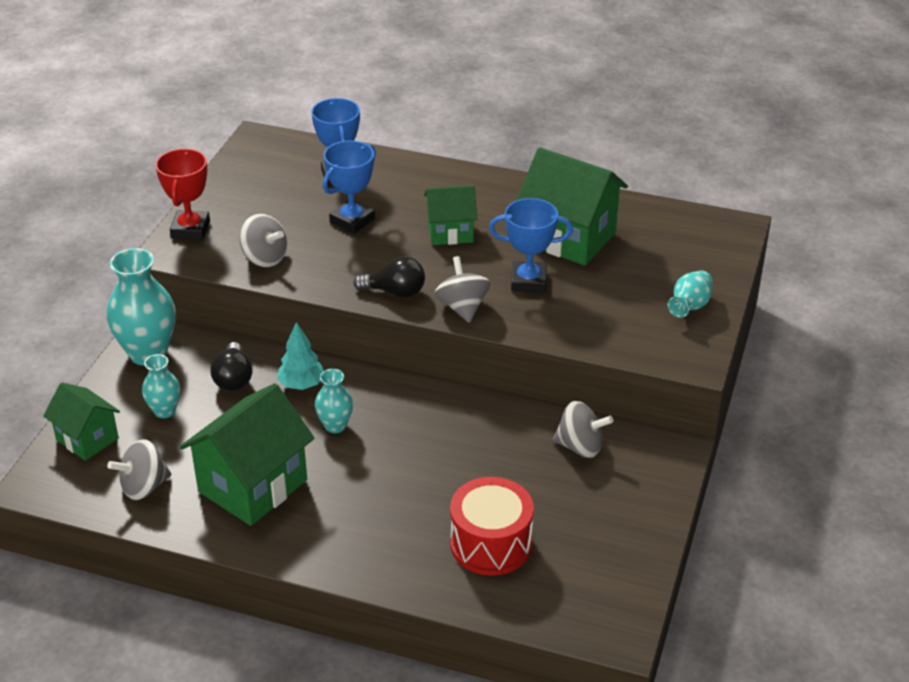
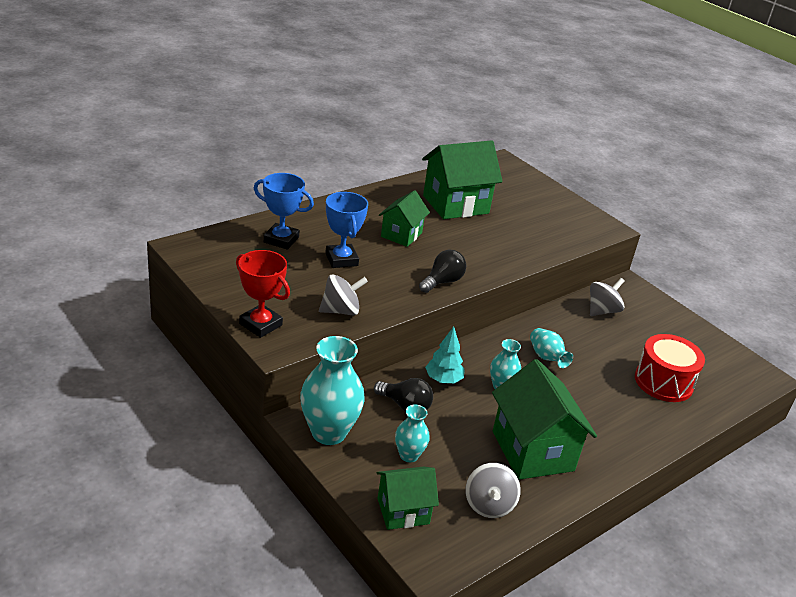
camera: 60 degrees left, 5 degrees down
(462, 307) = (485, 268): grey spinning top -> none
(528, 281) = (483, 236): blue trophy -> none
(689, 306) = (560, 206): turquoise vase -> turquoise vase (546, 357)

